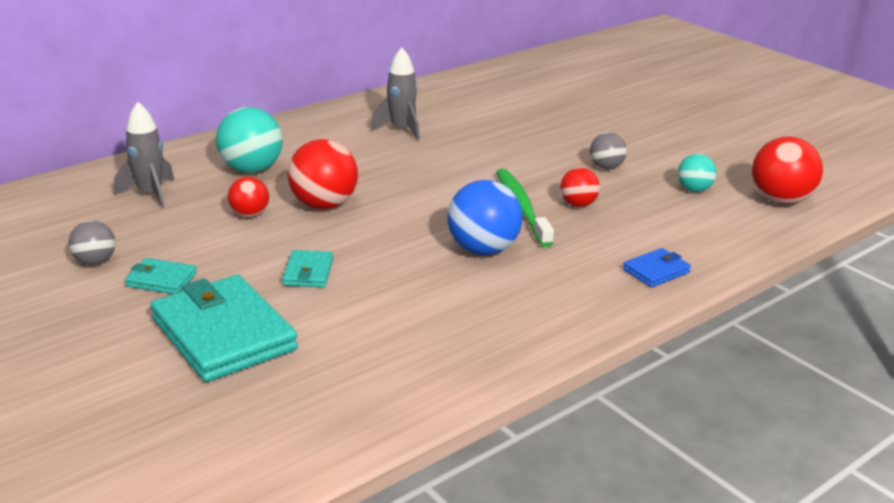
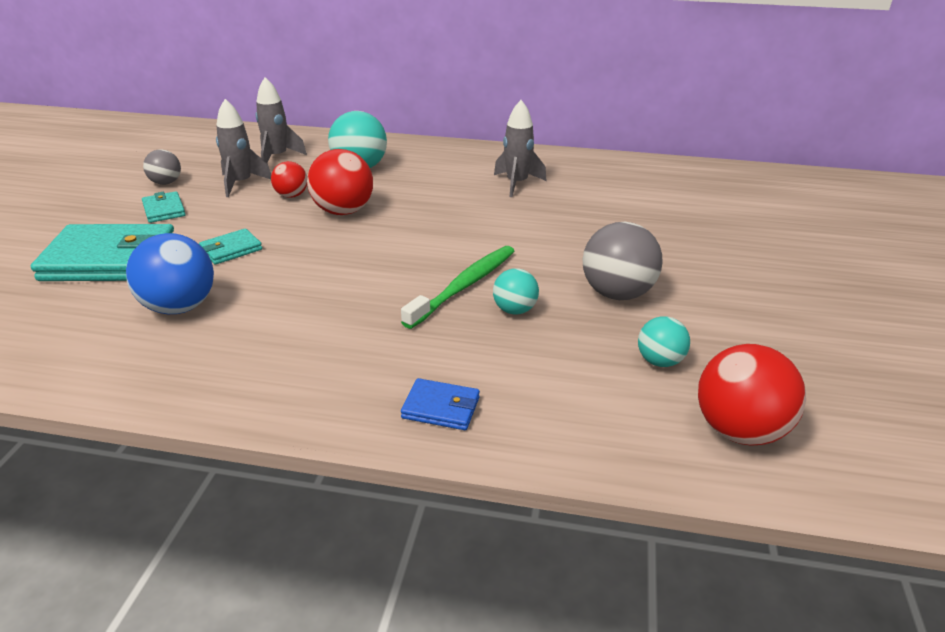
camera: 50 degrees right, 5 degrees up
(176, 227) = (241, 183): none -> grey rocket
(224, 334) = (110, 260): turquoise wallet -> turquoise wallet turned 75 degrees clockwise
(483, 249) = (359, 301): blue ball -> blue ball (179, 307)
(578, 204) = (514, 310): red ball -> turquoise ball
(606, 167) = (617, 293): grey ball -> grey ball, size x1.74

